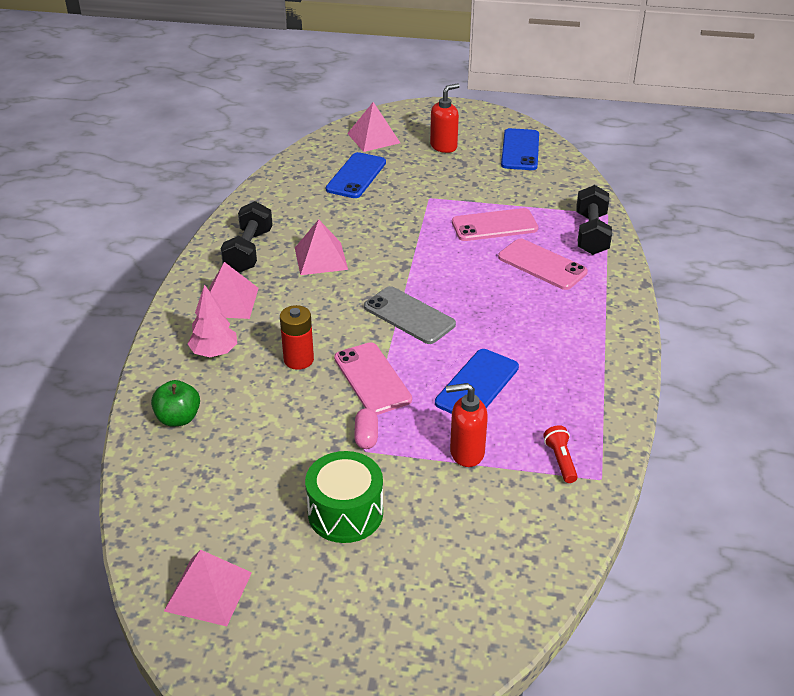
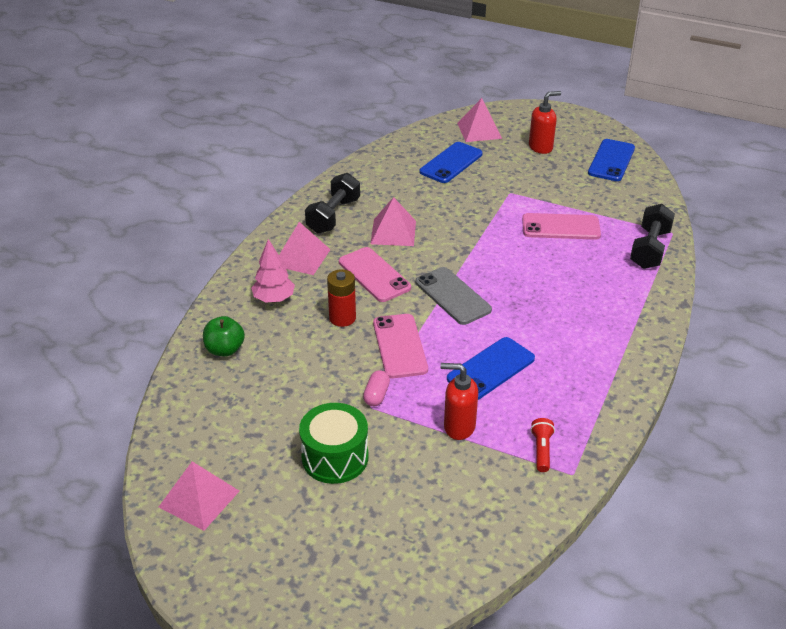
camera: 15 degrees right, 0 degrees up
(542, 265) = (591, 270): pink phone -> pink phone (374, 275)

